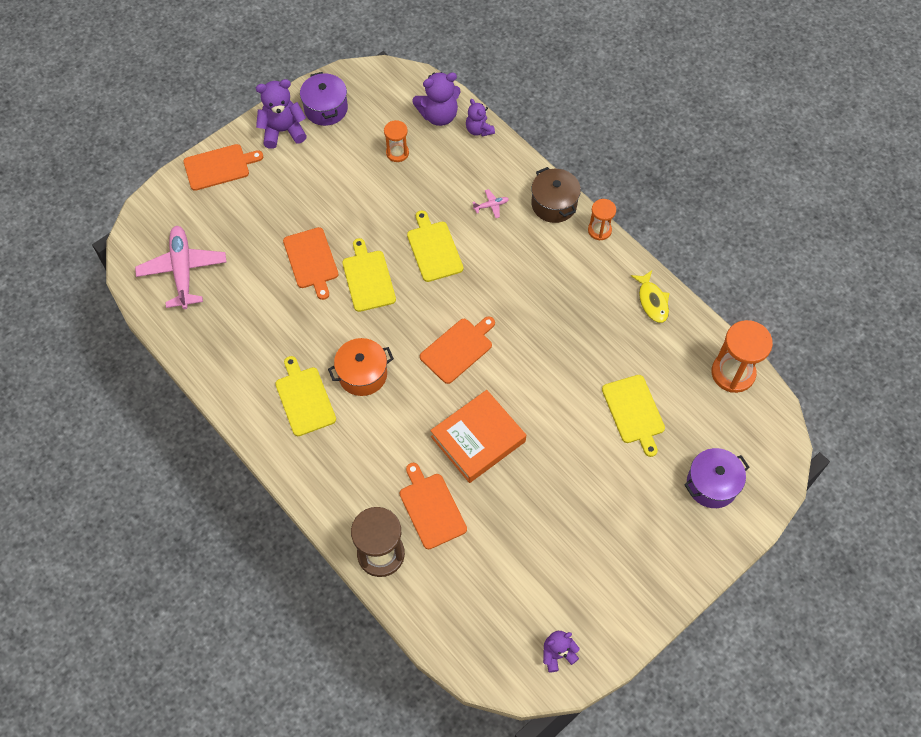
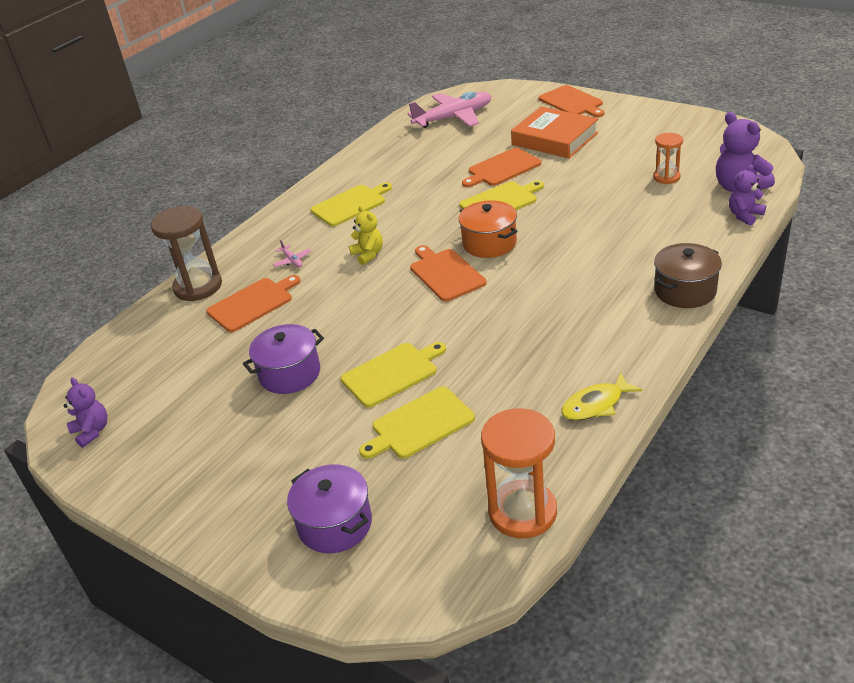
camera: 80 degrees right, 25 degrees down
(283, 131) = (637, 117): purple teddy bear -> none
(326, 109) = (684, 129): purple pot -> purple pot (290, 374)
(362, 374) = (389, 227): orange pot -> orange pot (489, 243)
(399, 401) = (368, 254): none -> yellow teddy bear
(434, 249) = (561, 228): yellow cutting board -> yellow cutting board (392, 373)
(458, 349) = (445, 273): orange cutting board -> orange cutting board turned 150 degrees counterclockwise
(478, 439) = (341, 313): orange book -> orange book (554, 139)
(491, 205) = (646, 249): pink plane -> pink plane (292, 260)
(599, 230) = (674, 335): orange hourglass -> none

